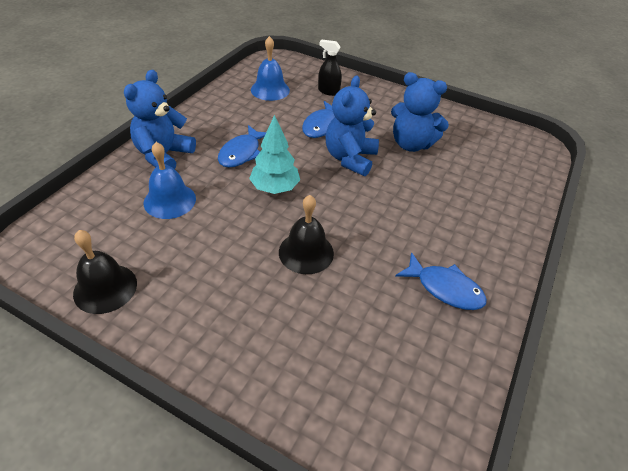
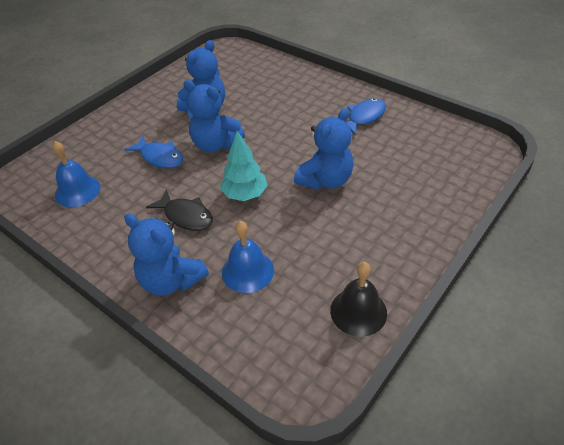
camera: 75 degrees left, 0 degrees up
(242, 153) = (186, 216): blue fish -> black fish
(306, 252) = (325, 180): black bell -> blue teddy bear
(328, 91) = (101, 147): black spray bottle -> none

